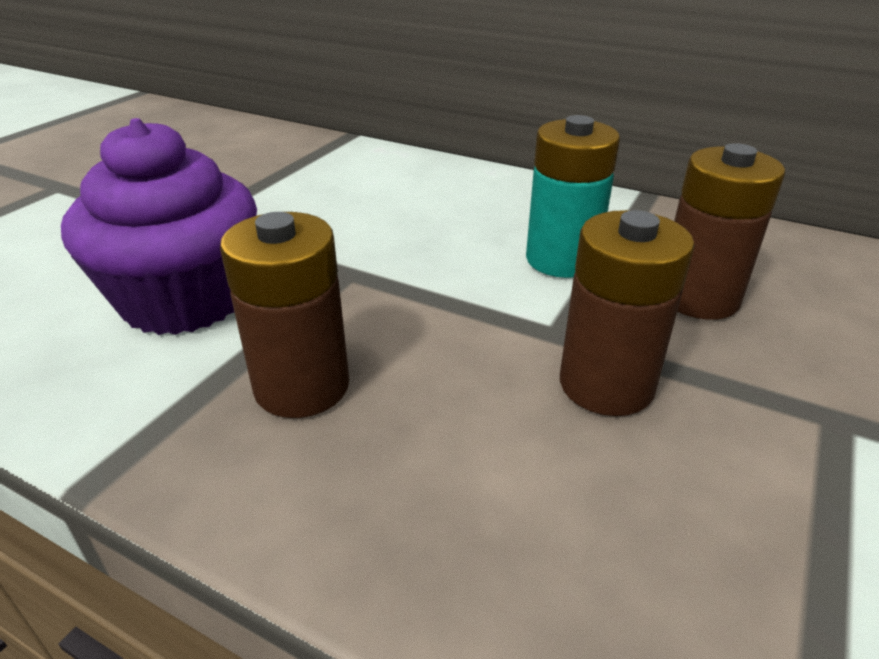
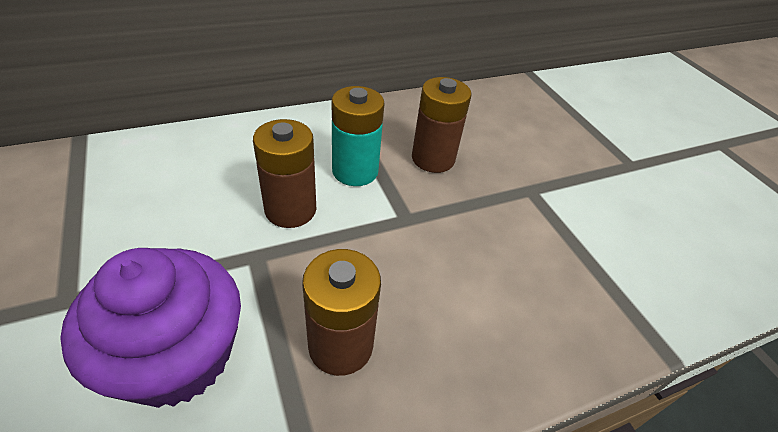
camera: 55 degrees left, 10 degrees up
(606, 385) = (455, 233): brown battery -> brown battery (290, 210)

